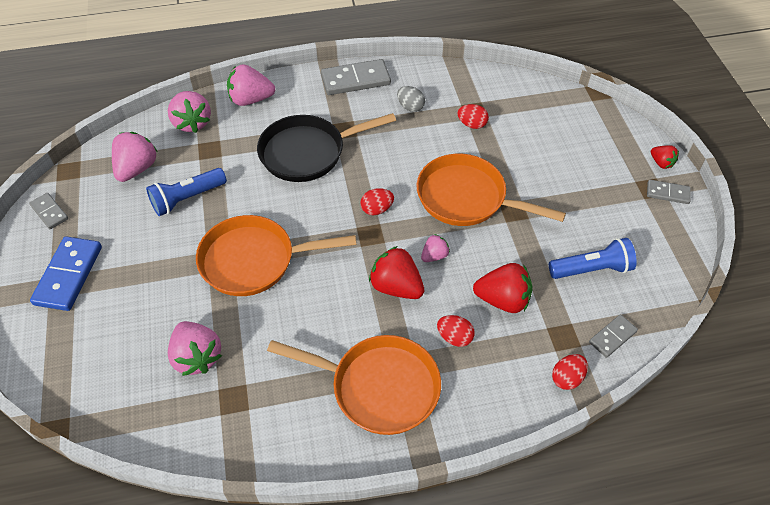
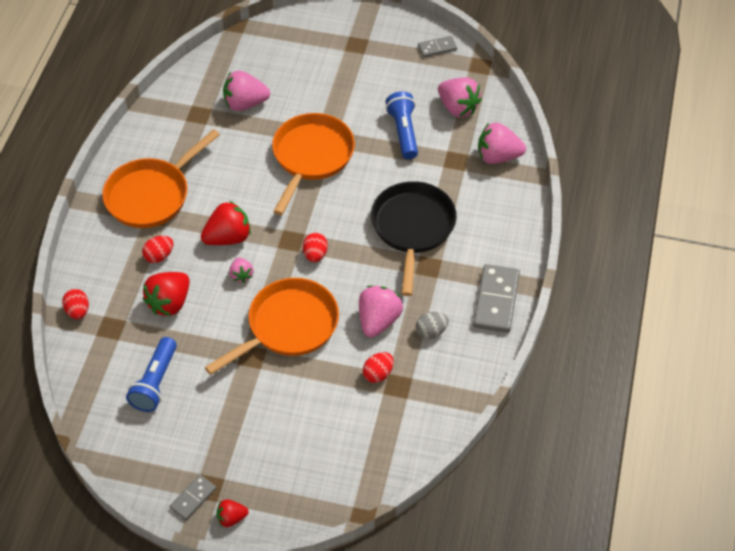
camera: 115 degrees right, 0 degrees up
(68, 275) = (364, 49): blue domino -> none
(251, 100) = (508, 207): pink strawberry -> pink strawberry (378, 321)
(612, 337) = (87, 361): grey domino -> none

